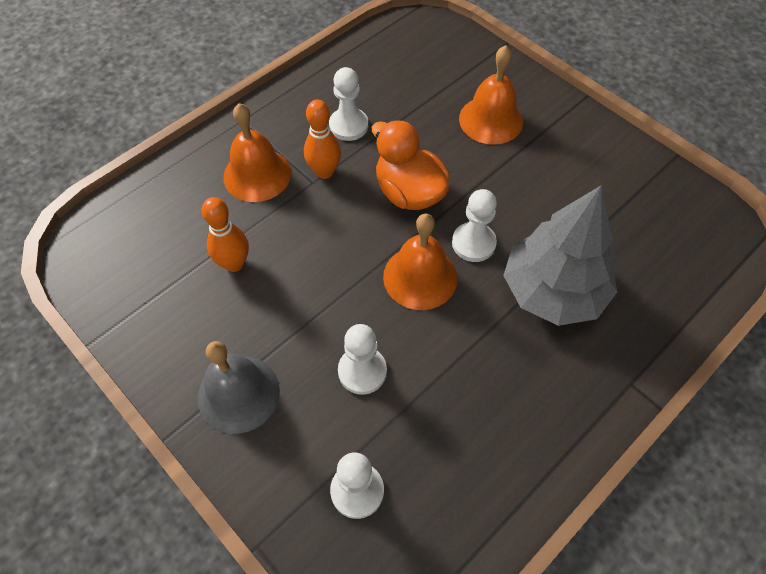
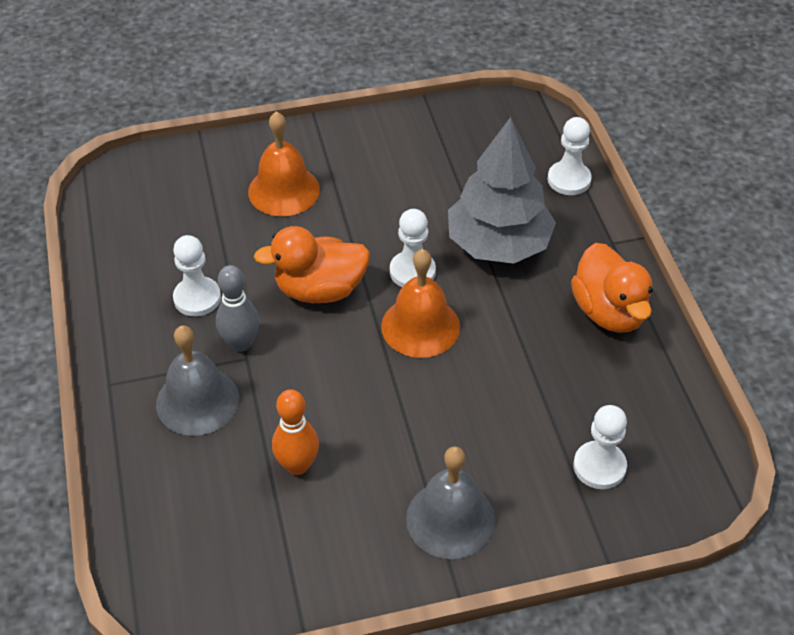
camera: 60 degrees left, 10 degrees down
(257, 174) = (197, 401): orange bell -> grey bell
(324, 172) = (241, 343): orange bowling pin -> grey bowling pin
(362, 371) = (488, 413): white pawn -> white pawn (569, 180)
(542, 419) = (609, 312): none -> orange duck

